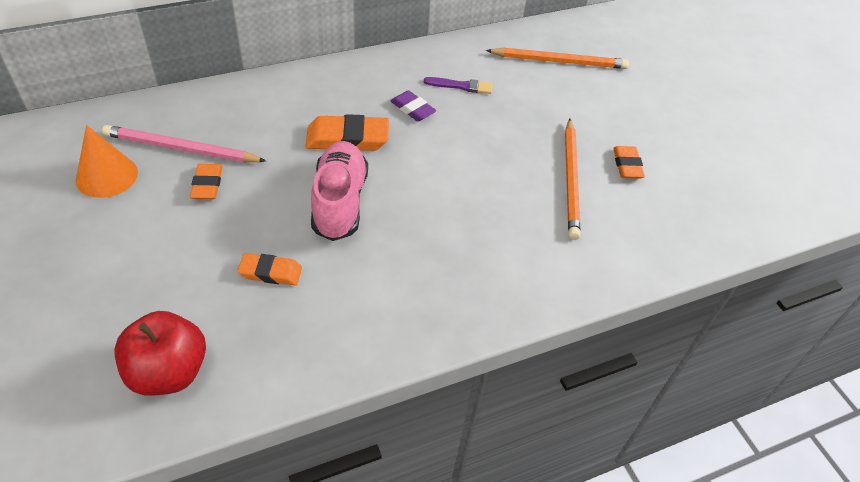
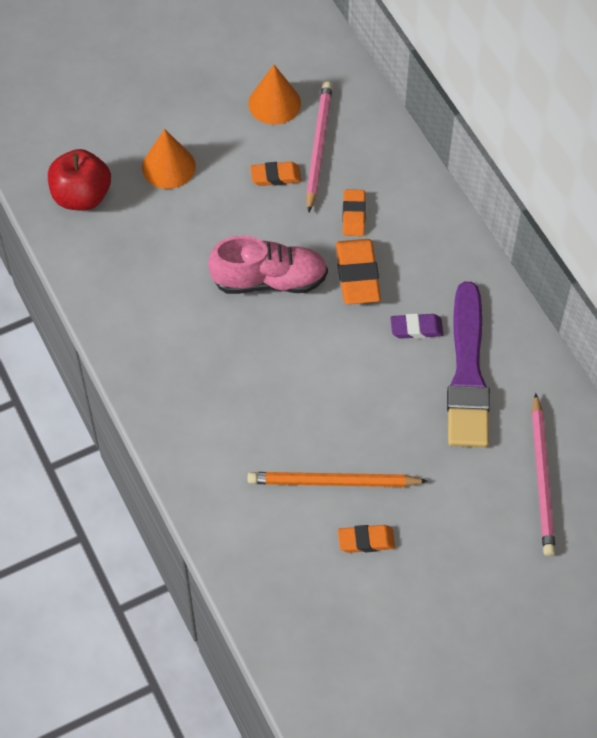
camera: 90 degrees right, 10 degrees up
(156, 276) = (168, 166): none -> orange cone
(270, 272) = (181, 242): orange eraser -> orange eraser (353, 215)
(412, 109) = (416, 328): purple eraser -> purple eraser turned 45 degrees clockwise
(461, 86) = (467, 372): purple brush -> purple brush, size x2.36
(559, 61) = (542, 478): orange pencil -> pink pencil

